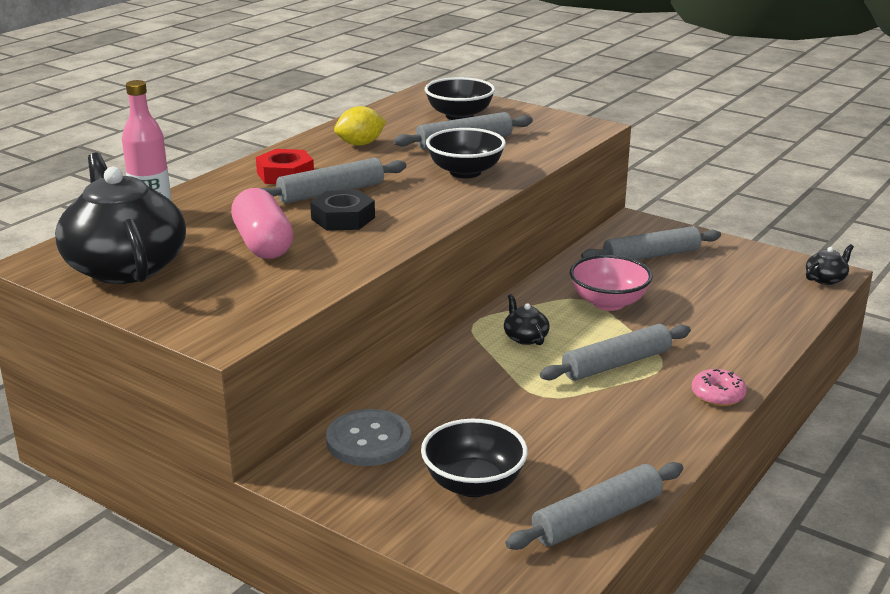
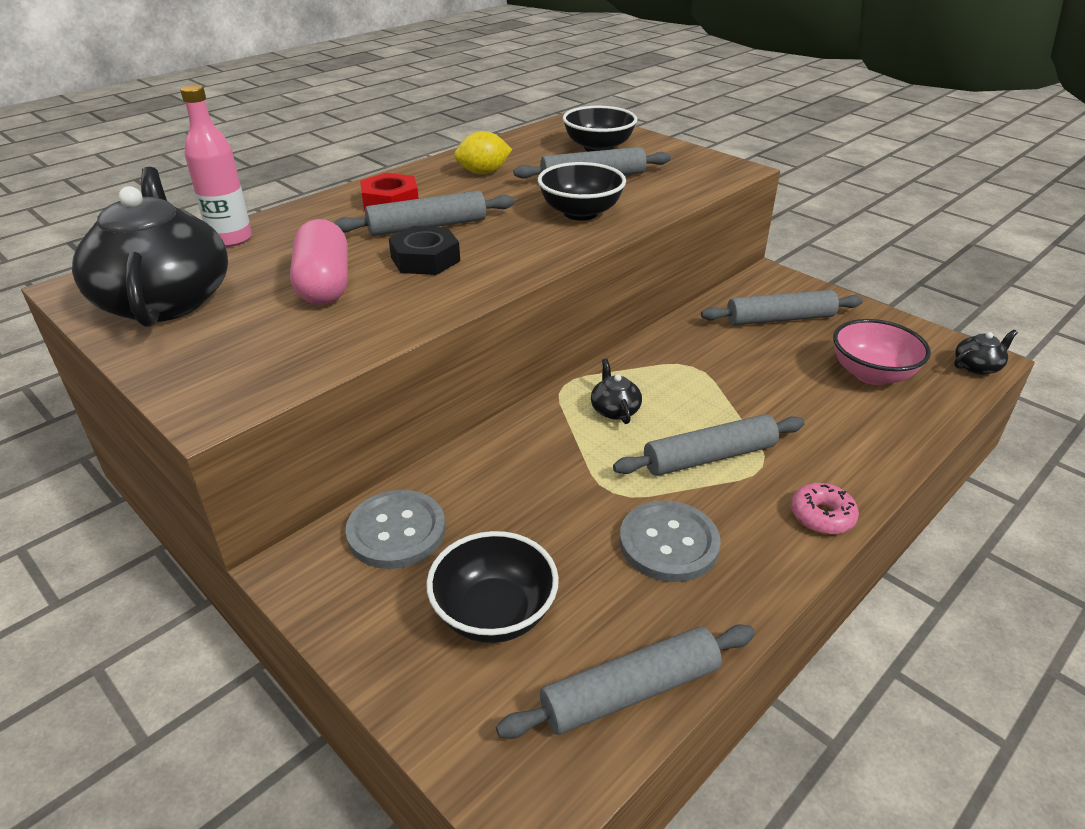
camera: 10 degrees right, 10 degrees up
(599, 425) = (668, 543): none -> grey button
(608, 303) = (719, 373): pink bowl -> pink bowl (871, 374)

